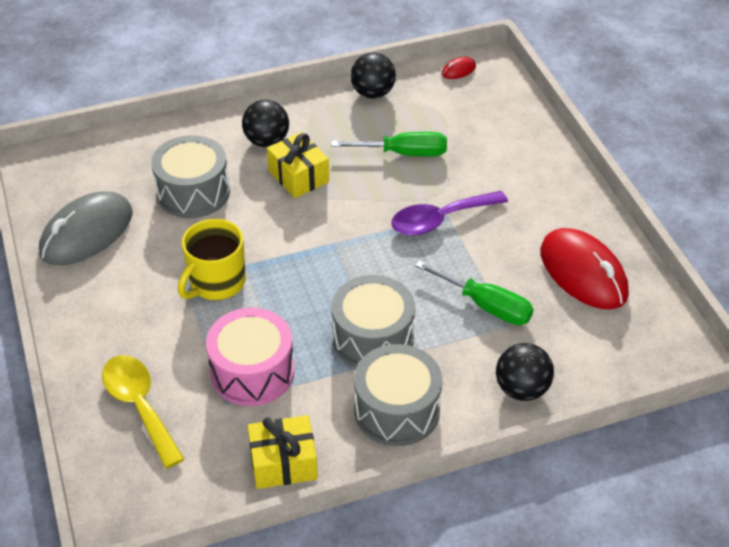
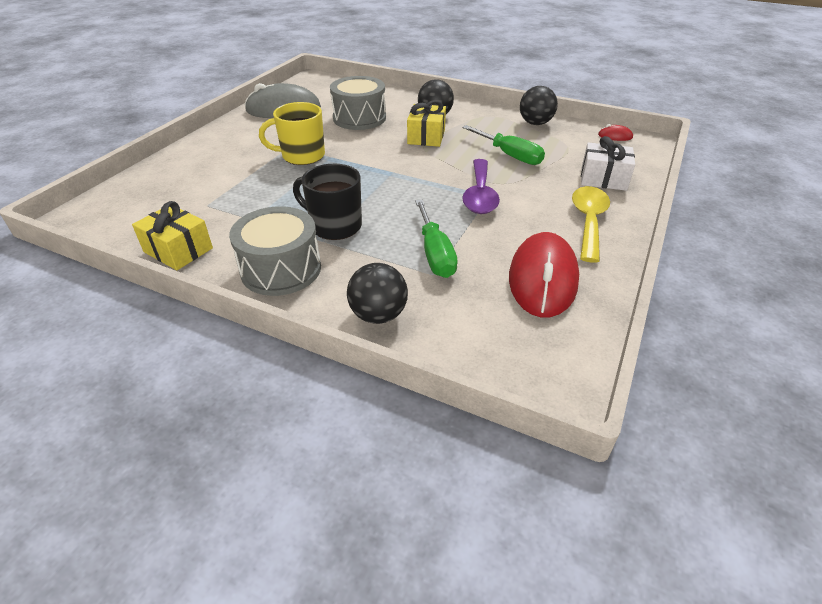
camera: 45 degrees right, 5 degrees down
(140, 406) = (173, 182): yellow spoon -> yellow spoon (588, 221)
(252, 372) = (245, 201): pink drum -> none
(373, 338) = (334, 226): grey drum -> black mug
(440, 220) = (480, 195): purple spoon -> purple spoon turned 105 degrees counterclockwise
(508, 134) = (603, 179): none -> white gift

